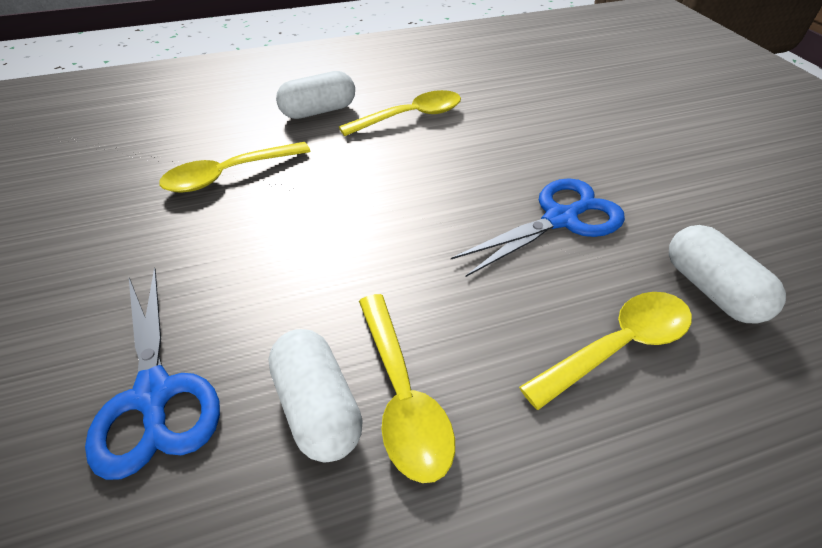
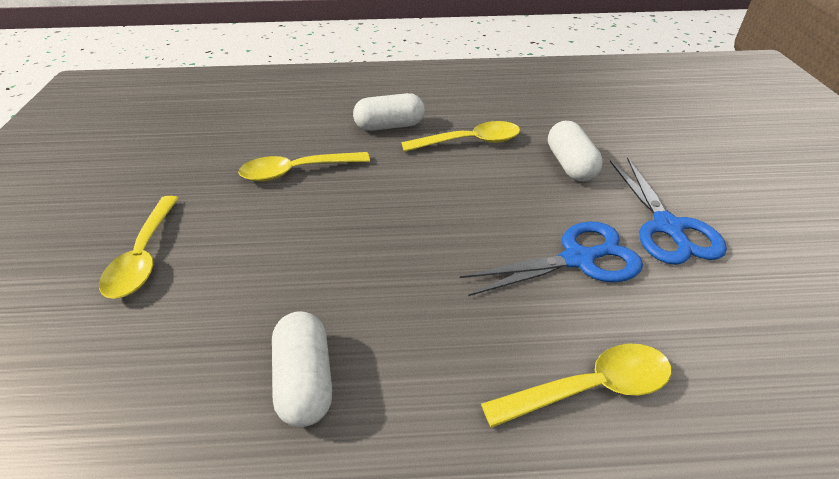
camera: 15 degrees right, 5 degrees down
(154, 396) = (184, 343): blue scissors -> blue scissors (668, 228)
(402, 395) = (377, 388): yellow spoon -> yellow spoon (144, 256)
(710, 289) = (707, 354): white capsule -> white capsule (570, 165)

